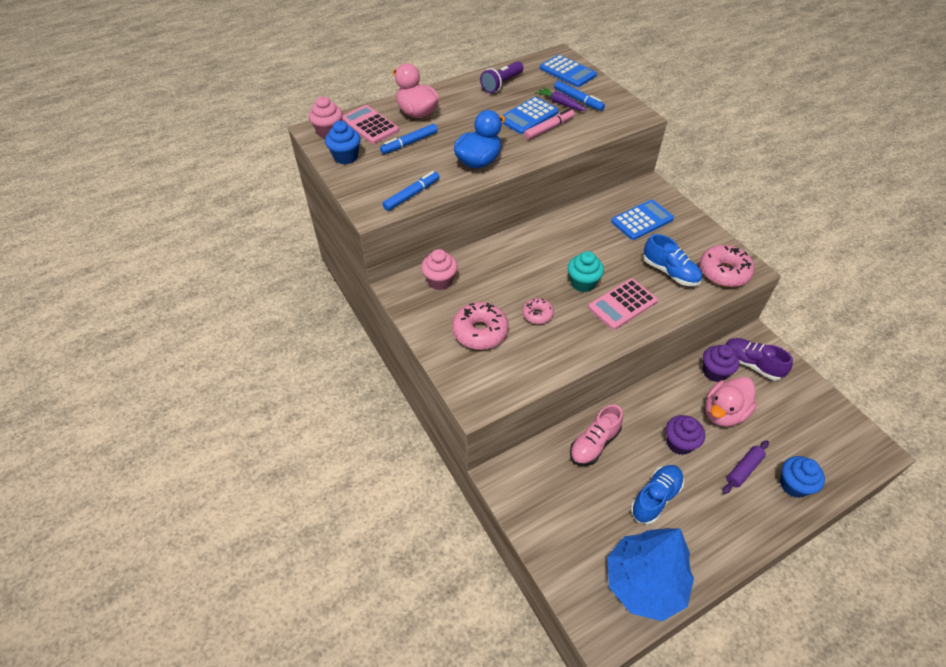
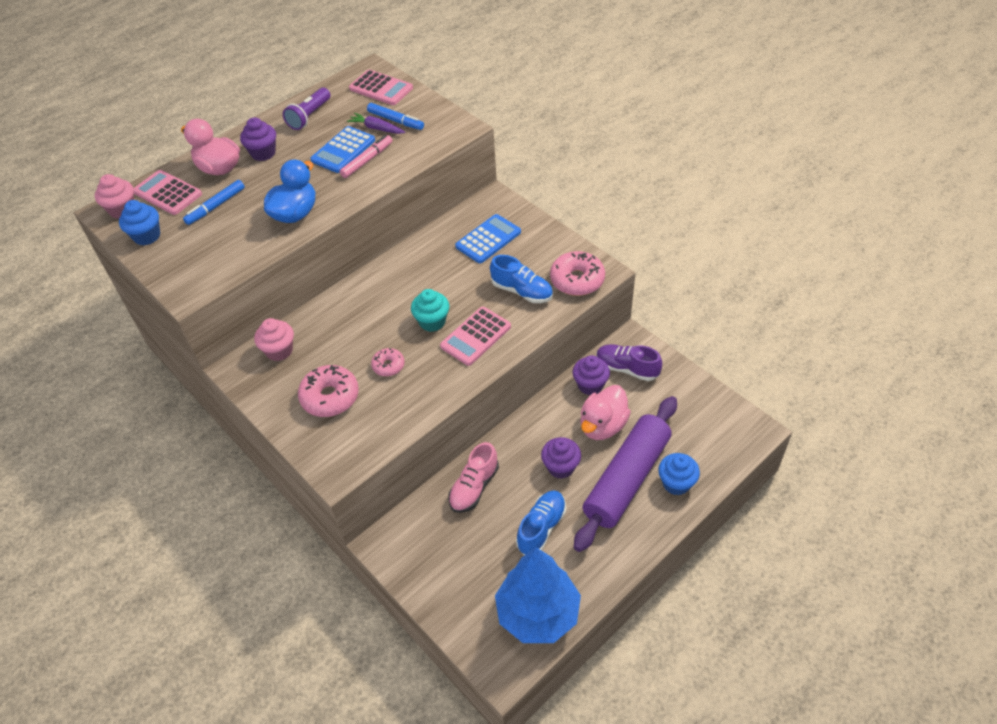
camera: 10 degrees left, 0 degrees up
(412, 195) = (227, 266): blue marker -> none
(457, 107) = (263, 153): none -> purple cupcake
(567, 72) = (381, 88): blue calculator -> pink calculator
(743, 469) = (626, 479): purple rolling pin -> purple rolling pin, size x2.44

